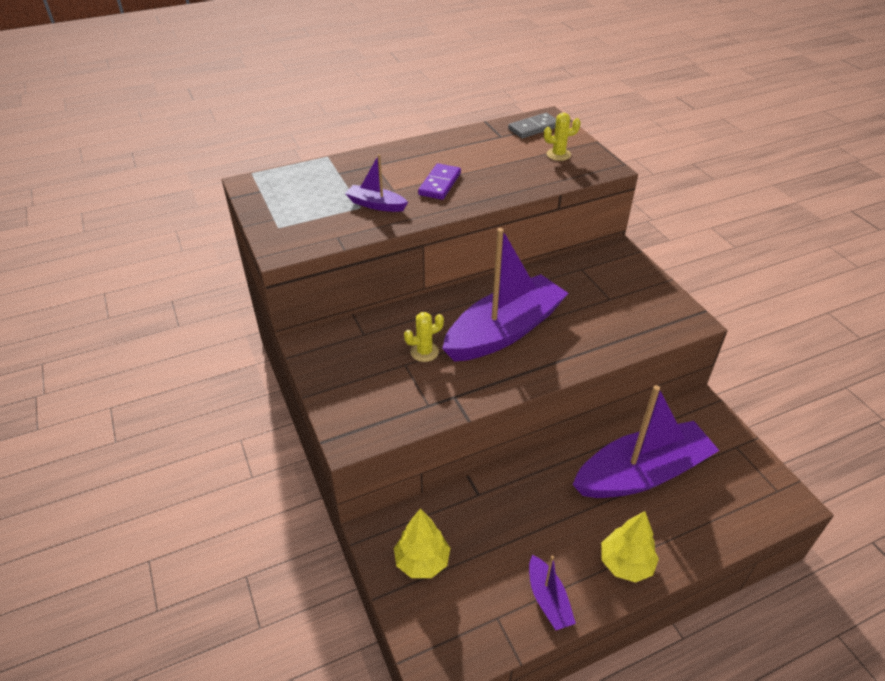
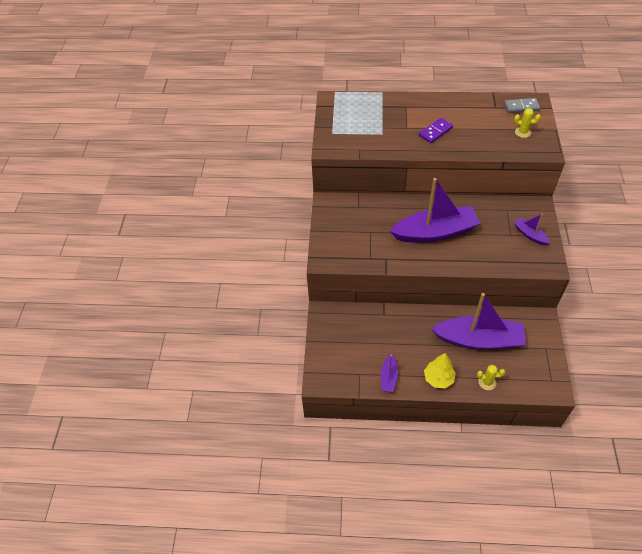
camera: 30 degrees right, 10 degrees up
(376, 205) = (391, 135): purple boat -> purple boat (530, 235)
(422, 561) = (338, 334): yellow tree -> none
(424, 352) = (384, 228): yellow cactus -> yellow cactus (487, 382)

